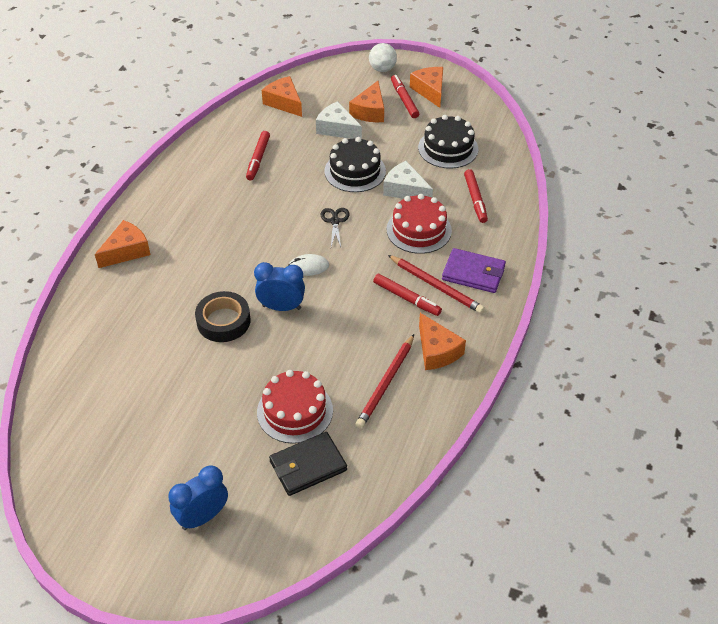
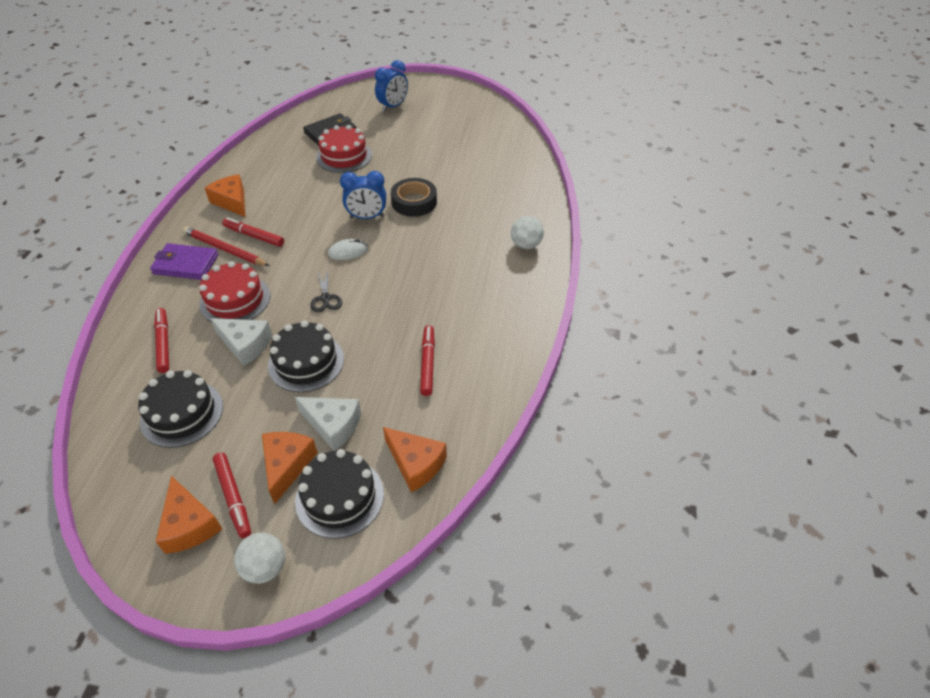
camera: 170 degrees right, 0 degrees up
(126, 251) = (526, 245): orange cheese -> white ball
(336, 92) = (339, 497): none -> black cake
(386, 383) = (275, 178): red pencil -> none

